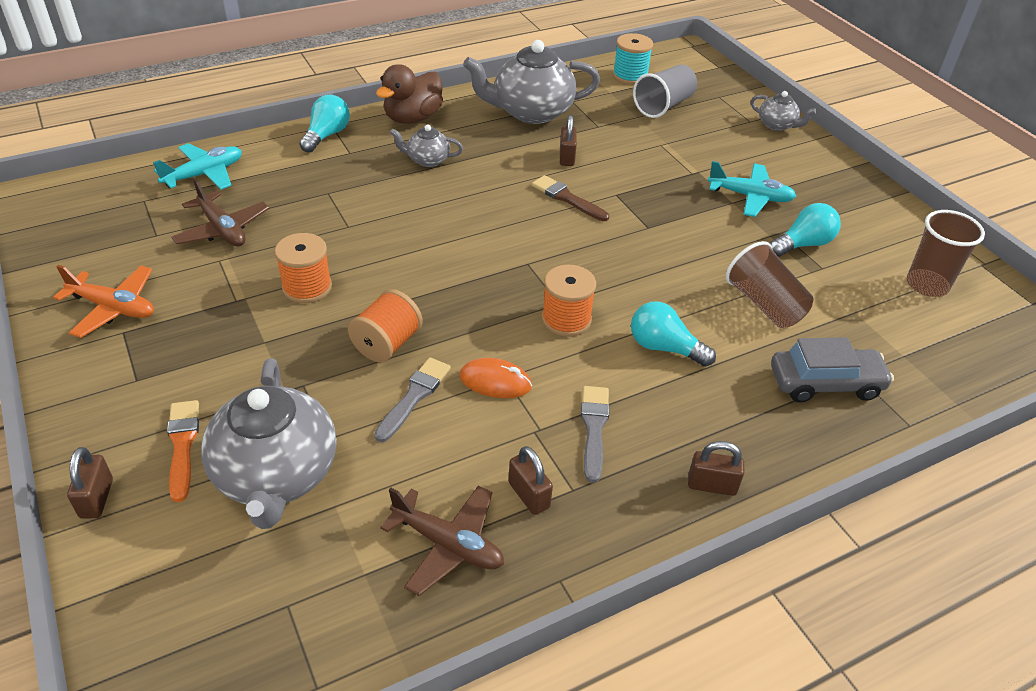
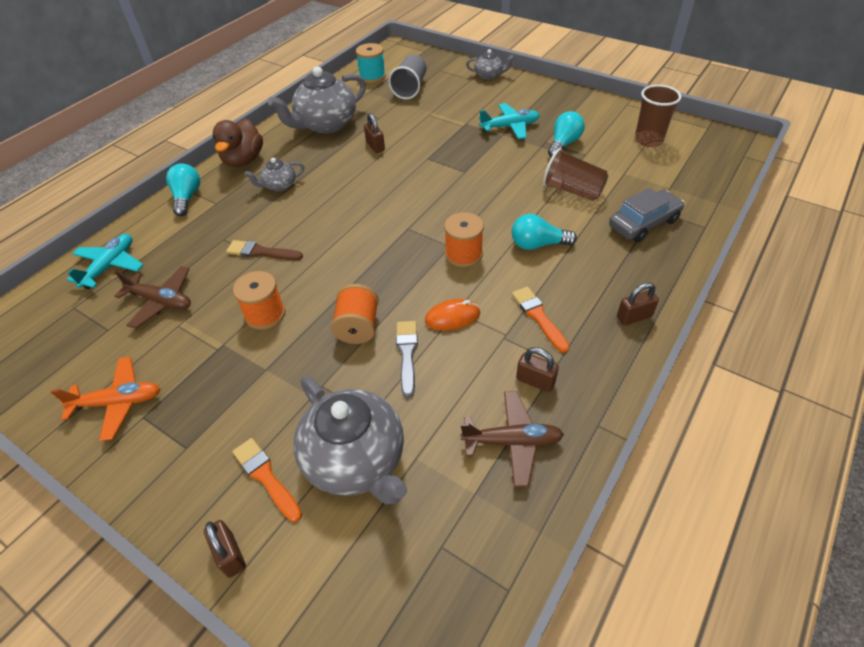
camera: 25 degrees left, 5 degrees up
(567, 198) = (398, 173): brown brush -> brown brush (261, 252)
(594, 428) = (538, 317): grey brush -> orange brush

